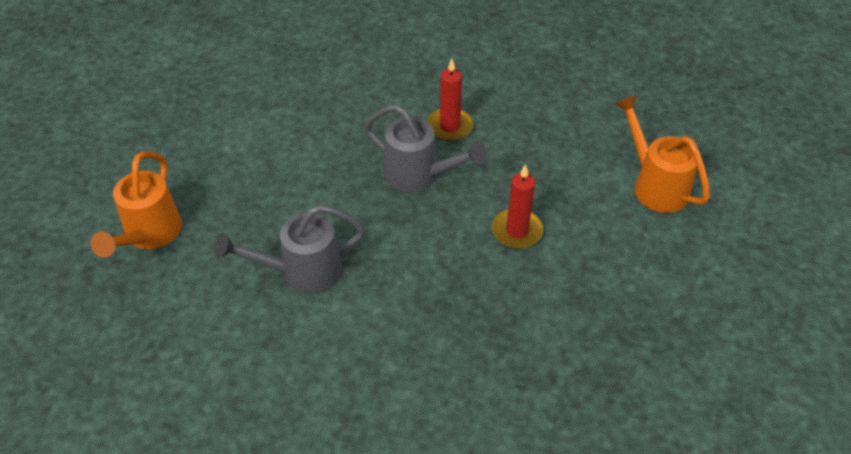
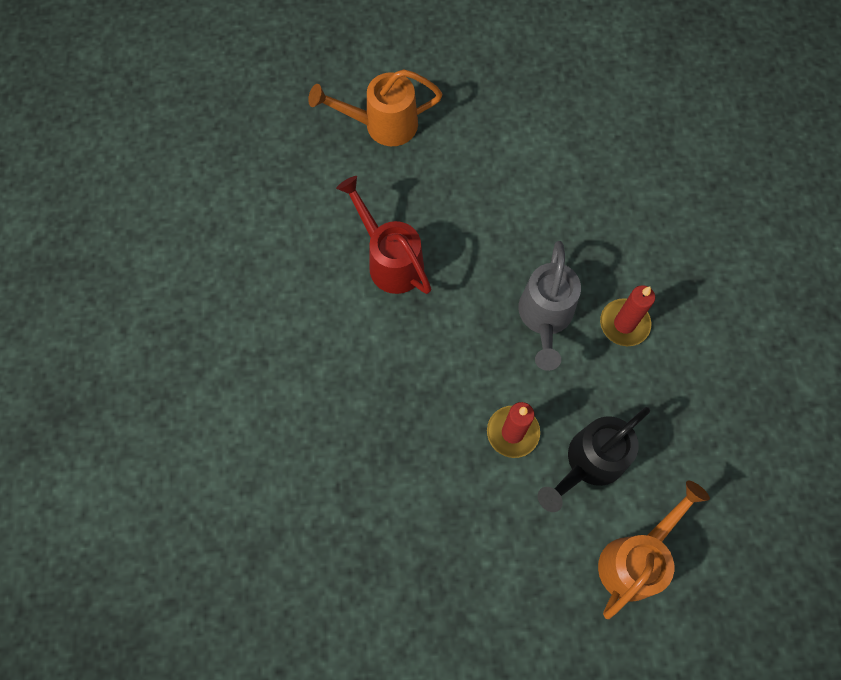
camera: 70 degrees right, 20 degrees up
(301, 272) = (390, 260): grey watering can -> red watering can
(563, 188) = (589, 463): none -> black watering can

